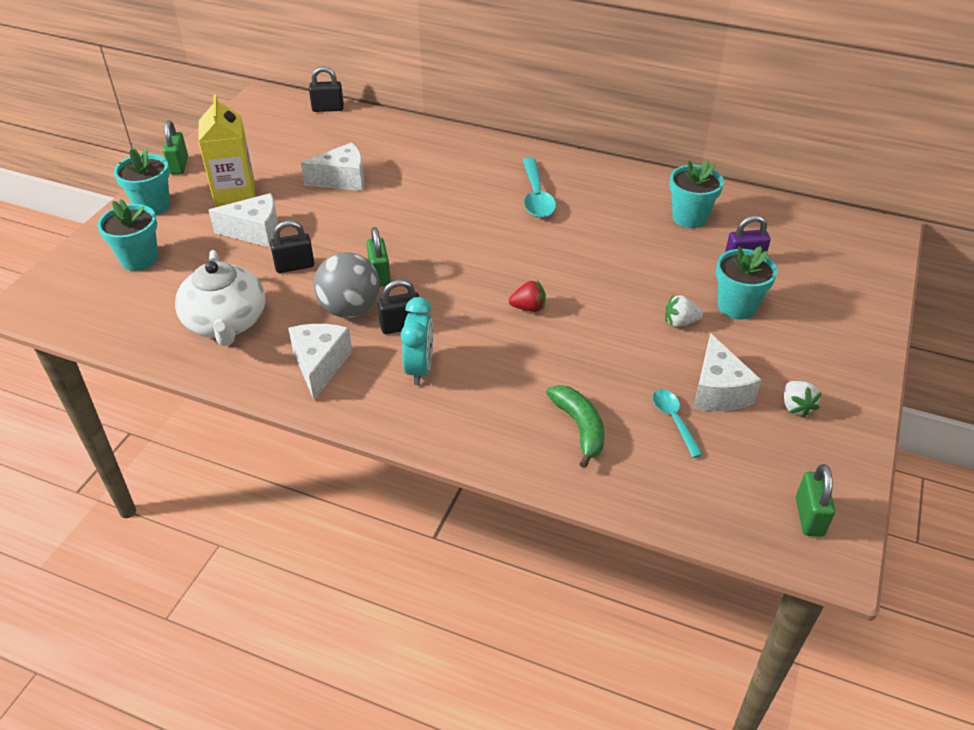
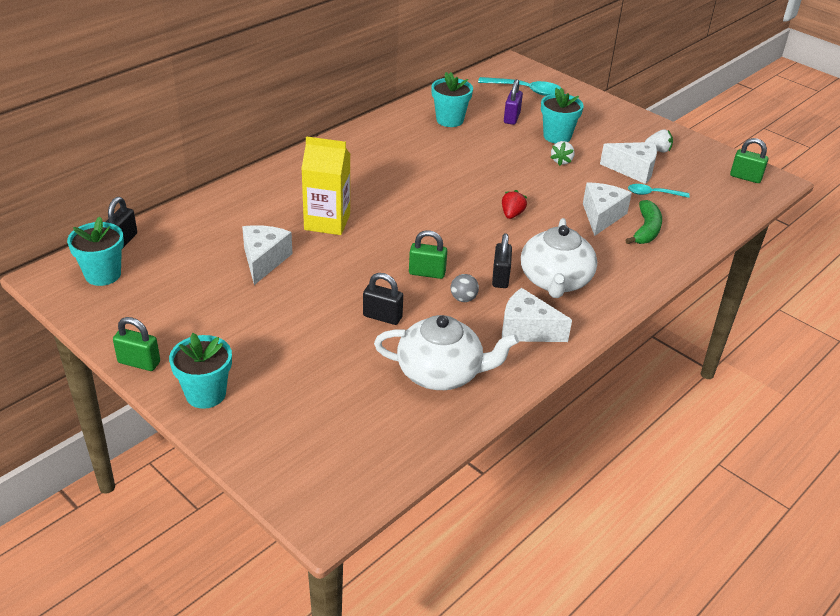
camera: 70 degrees left, 5 degrees down
(139, 259) = (300, 417): turquoise flower pot -> turquoise flower pot (103, 275)
(235, 193) = (230, 331): yellow carton -> yellow carton (327, 222)
(255, 232) = (309, 330): white cheese -> white cheese (601, 216)
(294, 266) = (382, 317): black padlock -> black padlock turned 75 degrees counterclockwise
(350, 309) = (463, 299): grey ball -> grey ball, size x0.48
(420, 368) = (555, 281): turquoise clock -> white teapot
(536, 196) = (373, 171): turquoise spoon -> turquoise spoon (525, 90)
(580, 427) = (646, 230): green banana -> green banana turned 105 degrees clockwise

